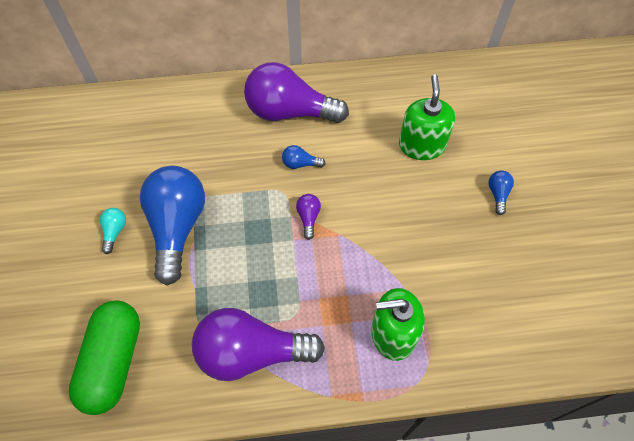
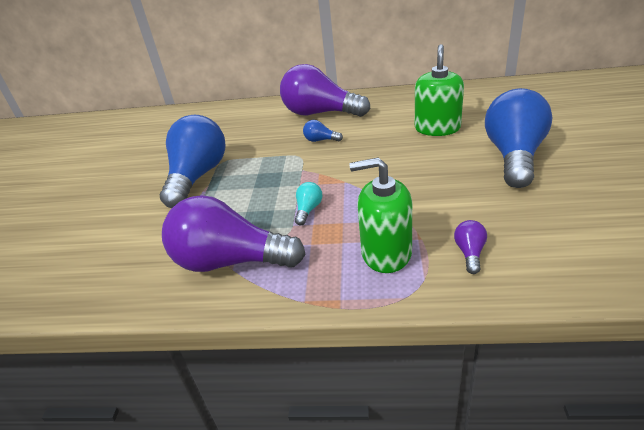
camera: 15 degrees right, 25 degrees down
(113, 362) = (95, 262): green capsule -> none
(115, 231) = (144, 179): turquoise light bulb -> turquoise light bulb (308, 210)
(308, 217) = (318, 171): purple light bulb -> purple light bulb (470, 253)
(498, 194) = (514, 156): blue light bulb -> blue light bulb, size x2.49

